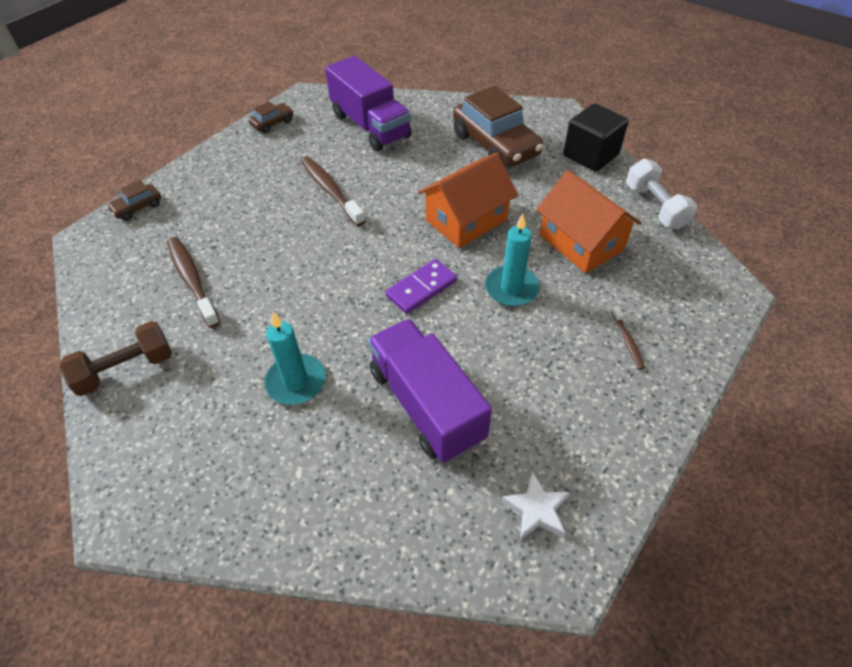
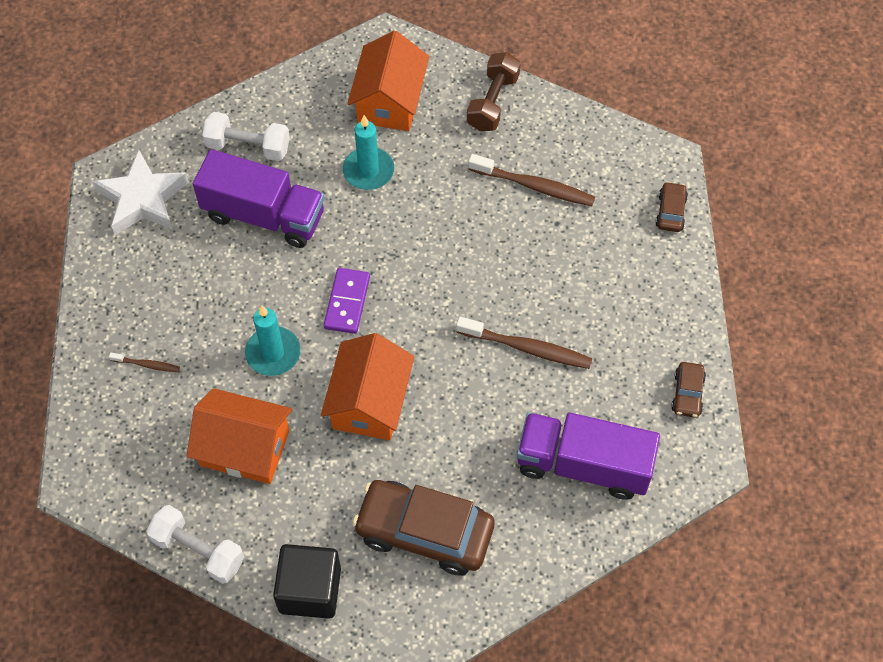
camera: 140 degrees right, 10 degrees up
(201, 439) = (390, 101): none -> orange house
(379, 492) = (248, 147): none -> white dumbbell
(536, 510) = (143, 199): white star -> white star, size x1.78
(627, 341) = (147, 365): brown toothbrush -> brown toothbrush turned 150 degrees clockwise

